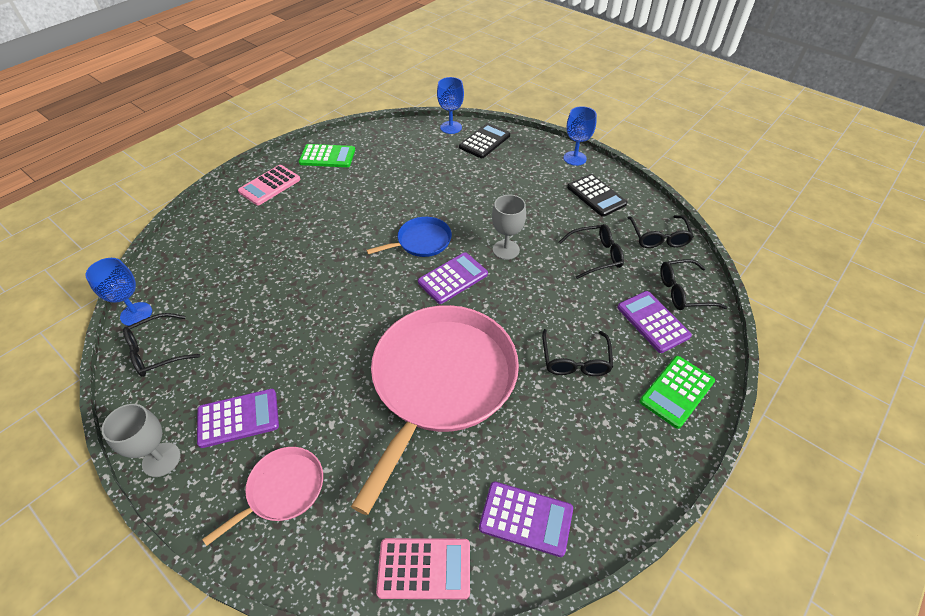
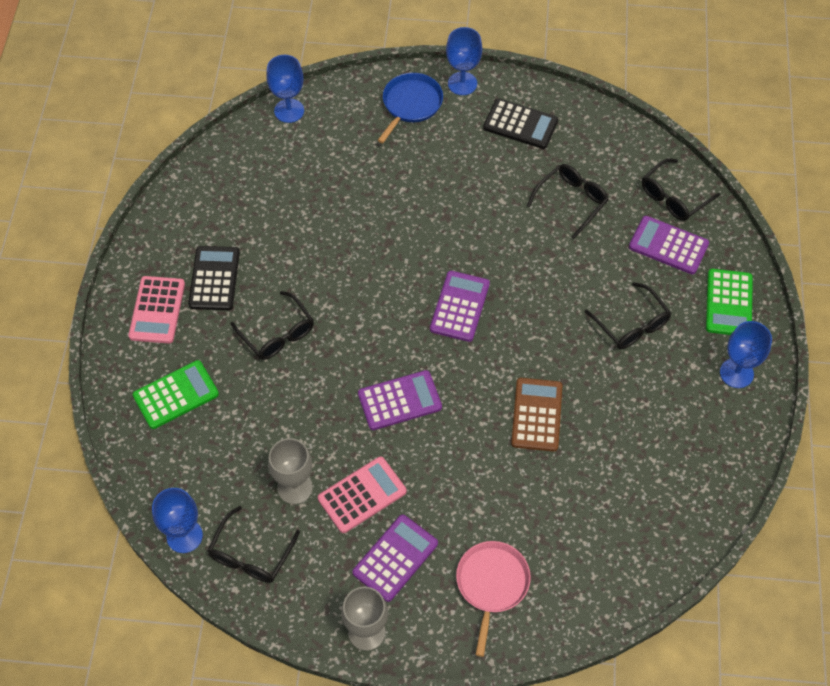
camera: 35 degrees left, 10 degrees up
(327, 156) = (183, 233): green calculator -> green calculator (176, 395)
(421, 241) = (392, 283): blue pan -> blue pan (410, 104)
(424, 568) = (647, 563): pink calculator -> pink calculator (362, 495)
(441, 381) = (537, 415): pink pan -> brown calculator
(484, 141) = (346, 111): black calculator -> black calculator (214, 278)
(506, 250) = (483, 244): grey goblet -> grey goblet (295, 487)
(526, 518) = (690, 480): purple calculator -> purple calculator (399, 401)
(642, 452) = (736, 373): none -> blue goblet
(658, 237) = (614, 145): black glasses -> black glasses (277, 334)

